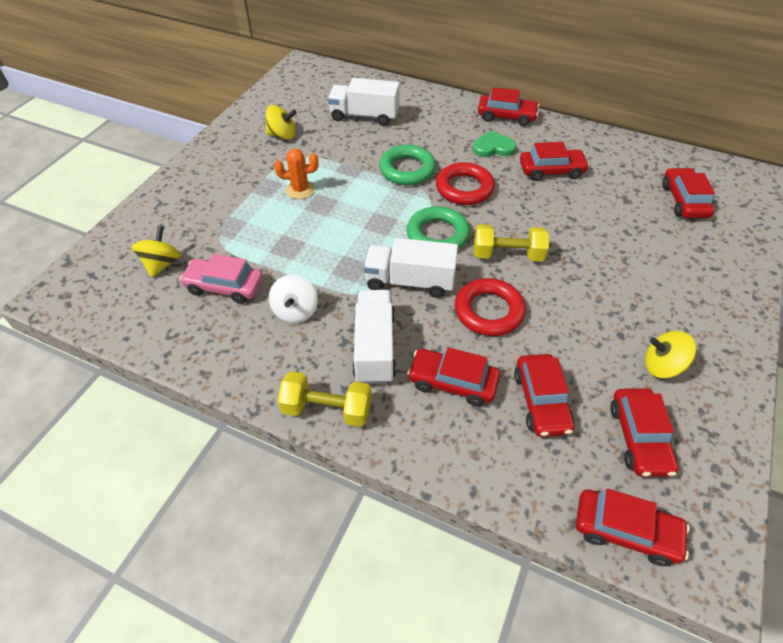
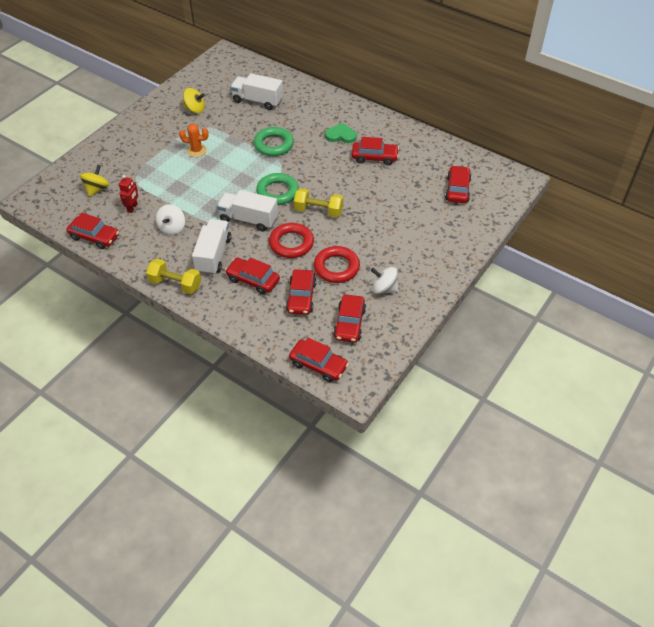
camera: 10 degrees right, 0 degrees up
(224, 286) = (132, 208): pink car -> red robot
(464, 188) = (308, 163): red ring -> red ring (336, 267)
(506, 116) = (361, 112): red car -> red car (95, 237)
(662, 366) = (384, 288): yellow spinning top -> white spinning top

